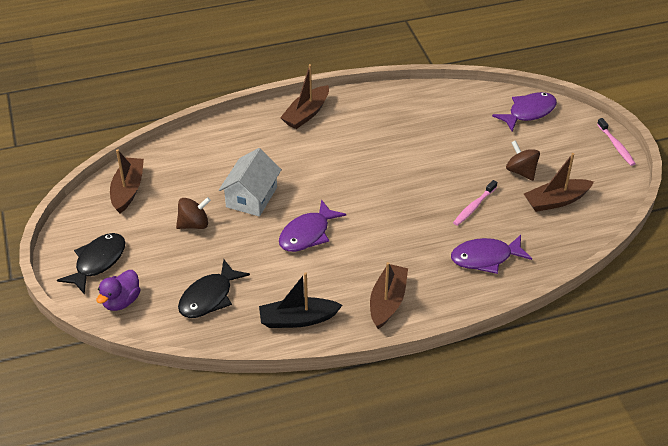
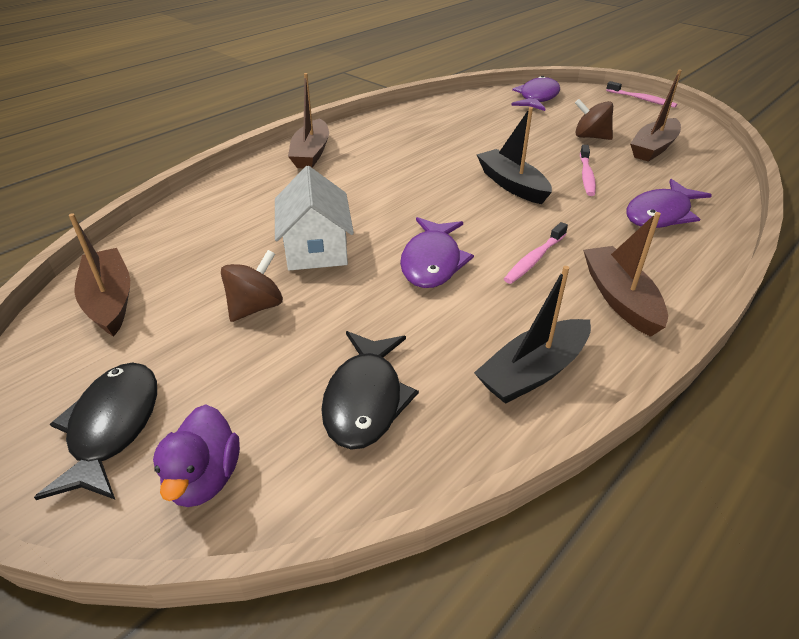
camera: 30 degrees left, 5 degrees down
(367, 256) = (534, 259): none -> pink toothbrush
(413, 194) = (512, 185): none -> black boat

